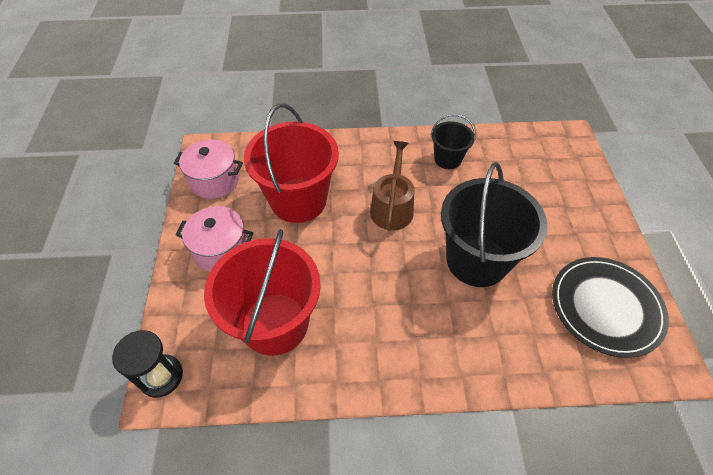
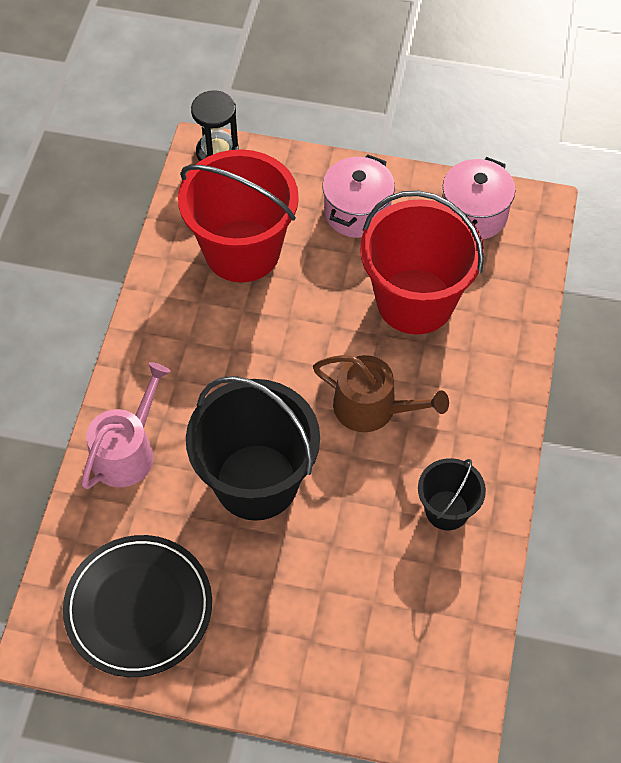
camera: 105 degrees right, 5 degrees up
(493, 356) = (127, 451): none -> pink watering can

